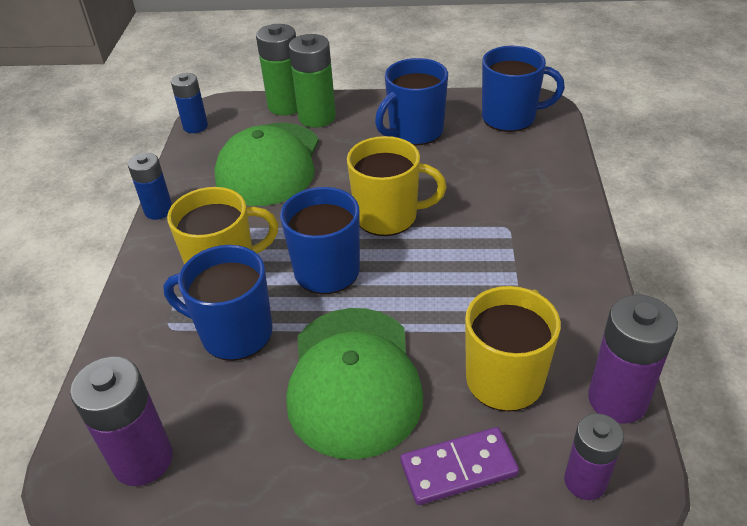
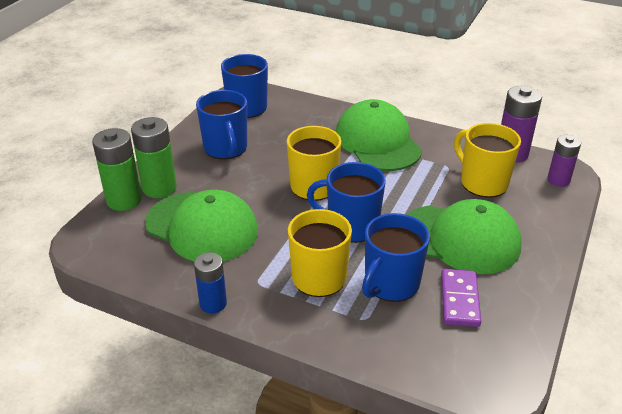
camera: 70 degrees left, 5 degrees down
(143, 459) = (489, 350): purple battery -> none
(195, 126) = (100, 260): blue battery -> none
(458, 468) = (538, 217): purple domino -> purple domino (460, 300)
(525, 242) = (377, 142): none -> green cap

